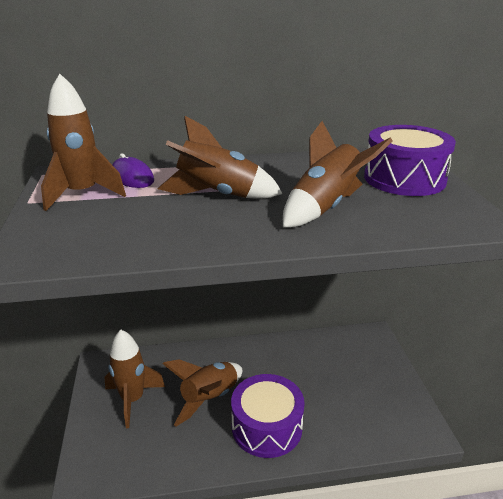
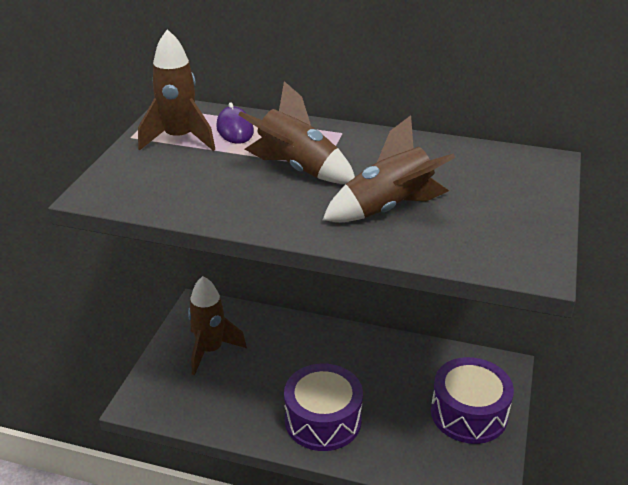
camera: 25 degrees right, 5 degrees up
(209, 398) = (283, 374): brown rocket -> none
(404, 179) = (509, 194): purple drum -> purple drum (469, 413)

